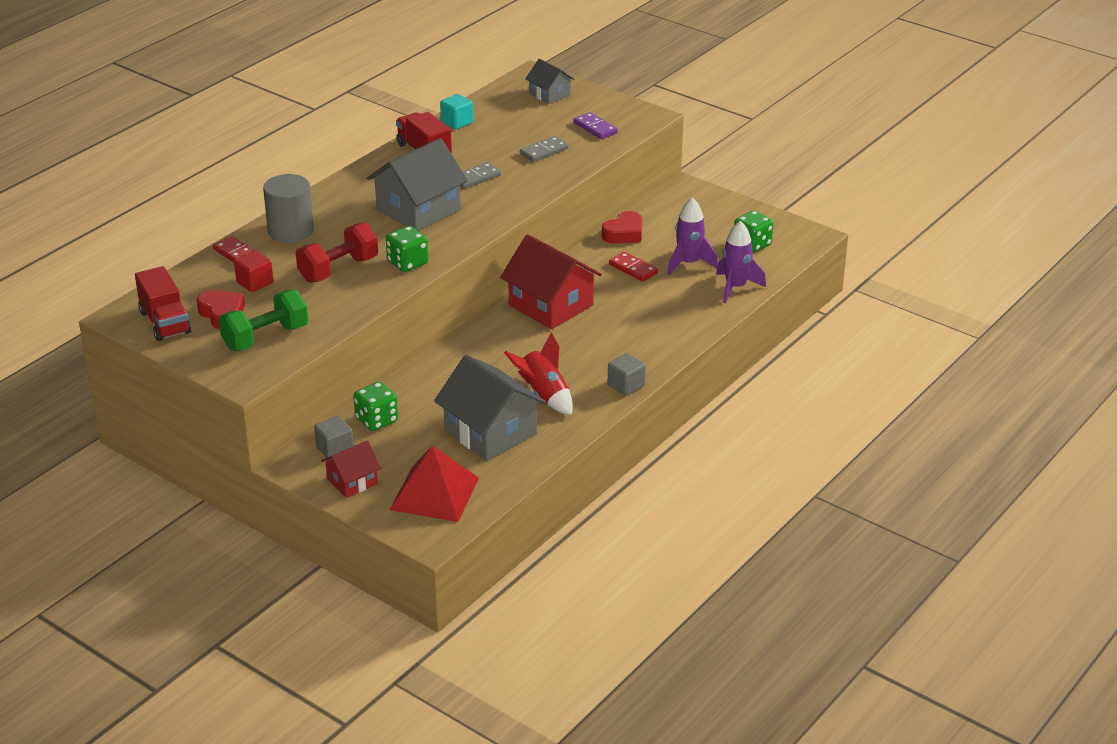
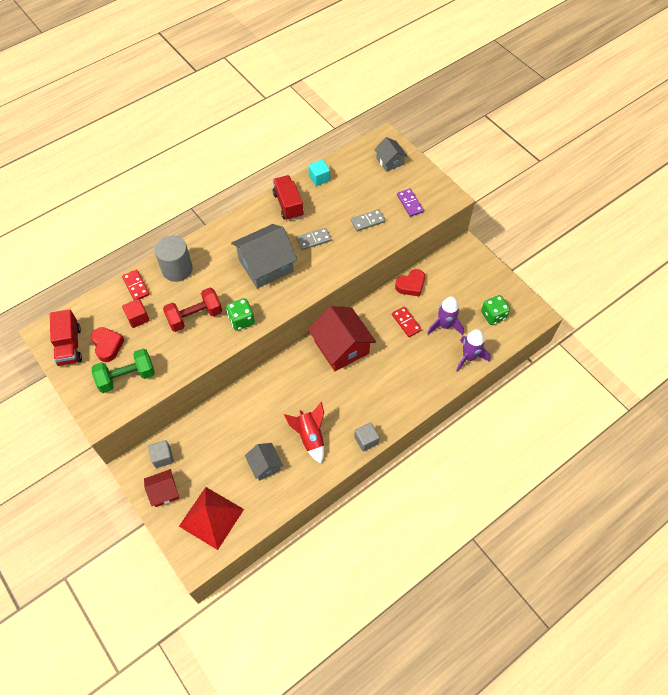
camera: 15 degrees right, 25 degrees up
(376, 420) = (197, 435): green dice -> none
(490, 432) = (265, 465): grey house -> grey house, size x0.54

